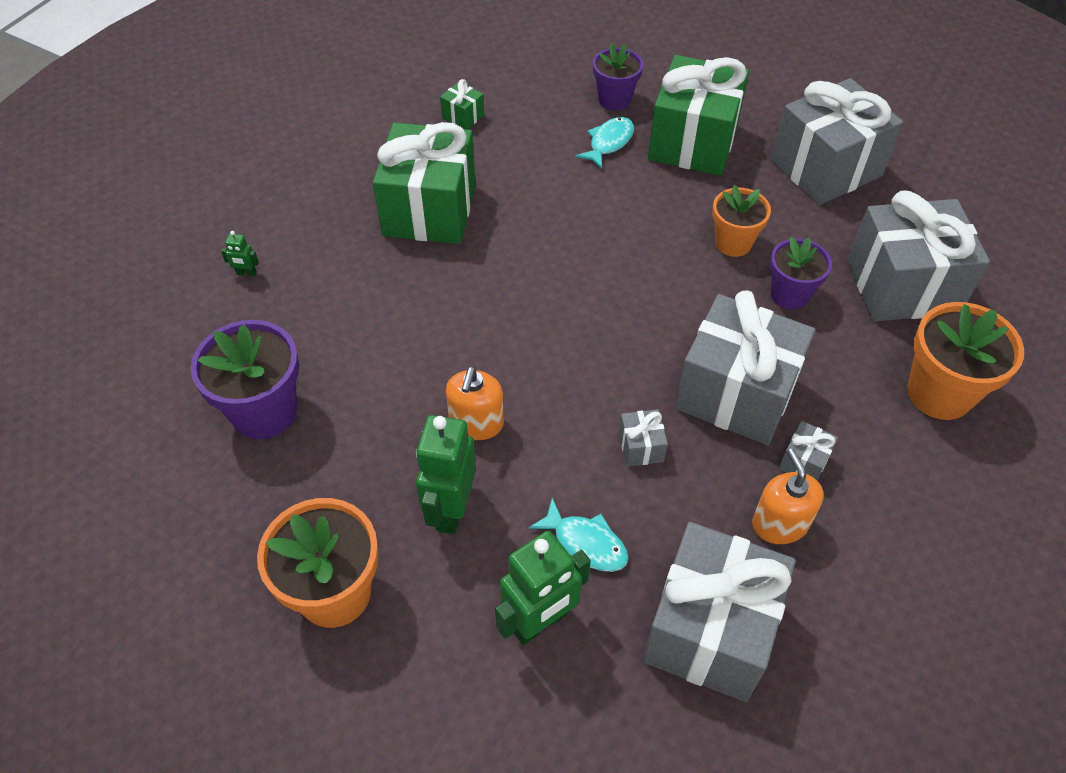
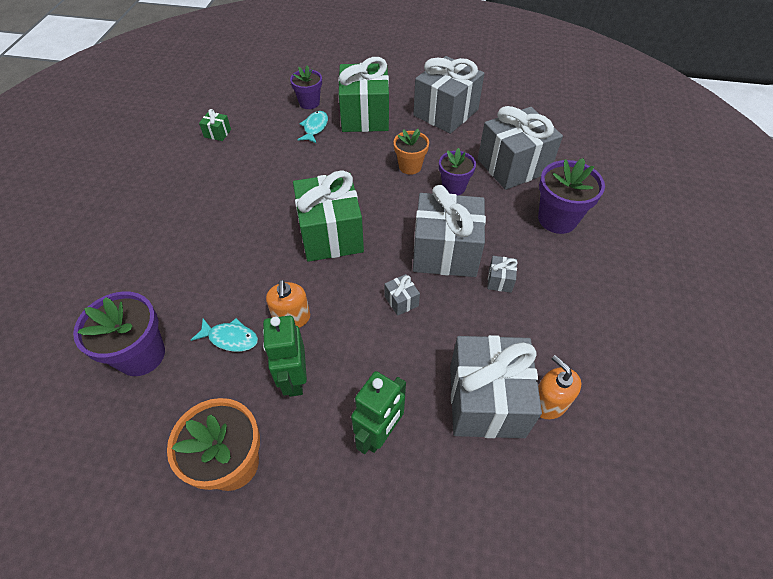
camera: 20 degrees left, 0 degrees up
(246, 273) = (99, 266): green robot -> none
(429, 210) = (215, 194): green gift -> green gift (331, 234)
(586, 543) = (389, 372): turquoise fish -> turquoise fish (230, 338)
(779, 523) = (501, 321): orange soap dispenser -> orange soap dispenser (548, 403)
(939, 393) = (557, 219): orange flower pot -> purple flower pot

